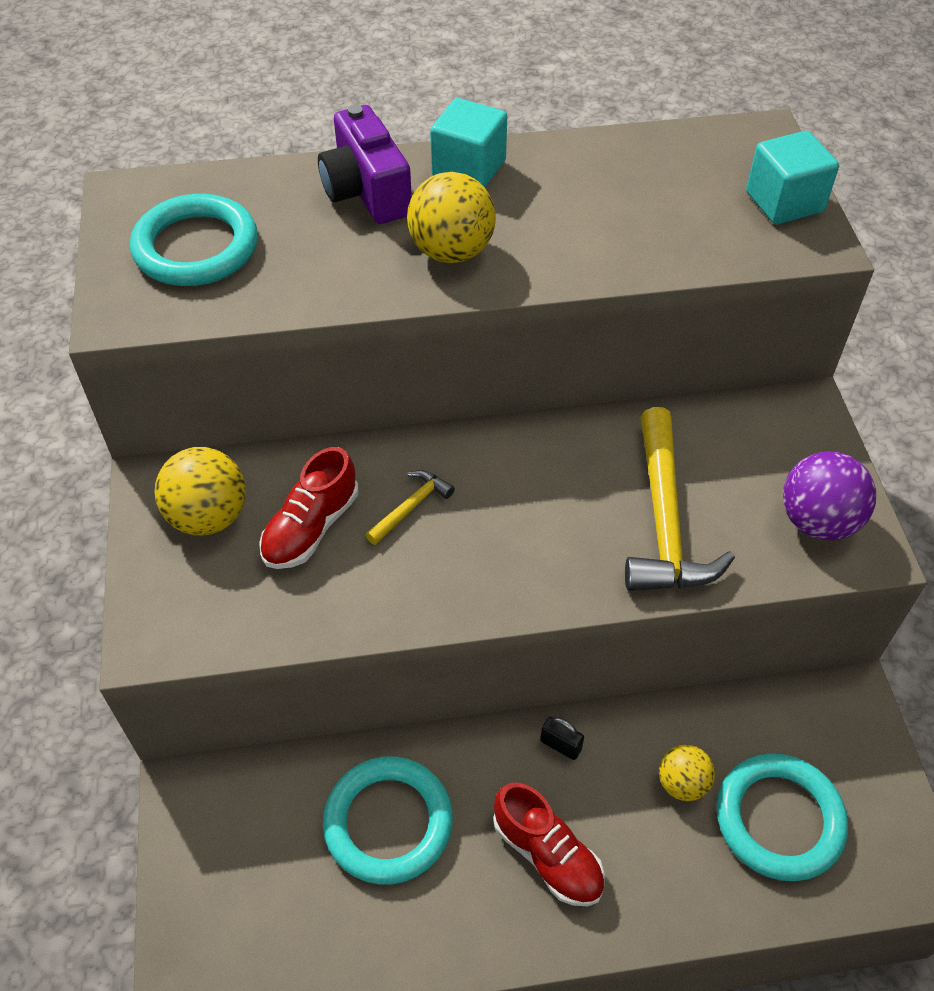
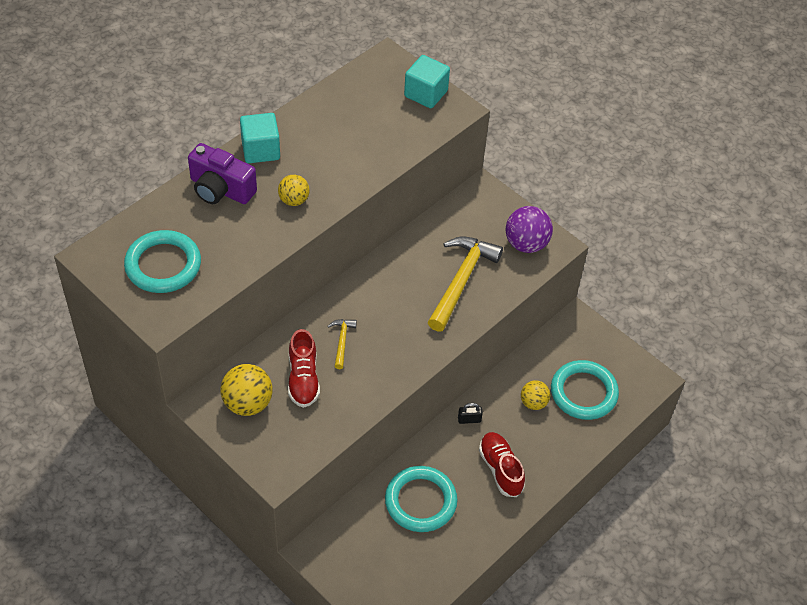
camera: 40 degrees left, 0 degrees up
(451, 251) = (294, 200): yellow ball -> yellow ball, size x0.63
(547, 855) = (500, 469): red shoe -> red shoe turned 120 degrees counterclockwise
(664, 520) = (461, 281): yellow hammer -> yellow hammer turned 120 degrees counterclockwise

